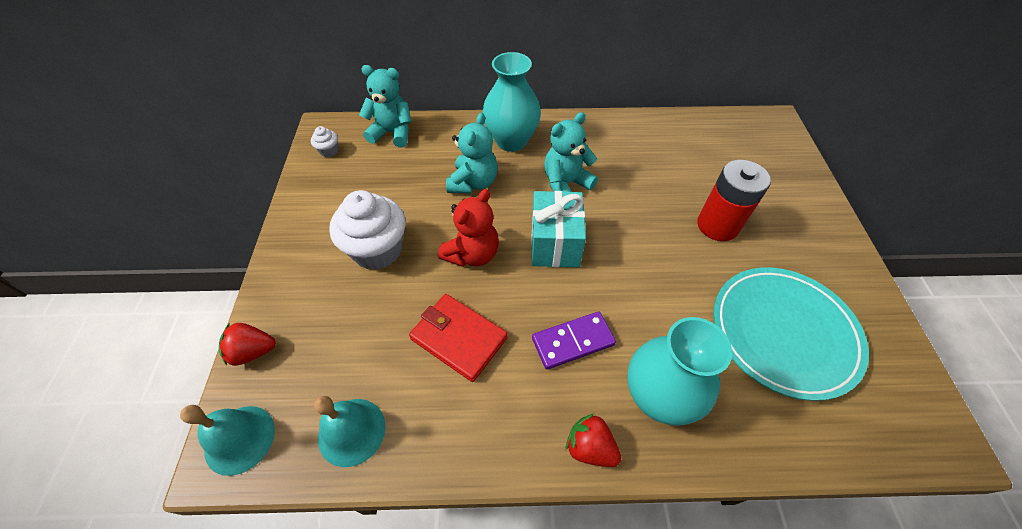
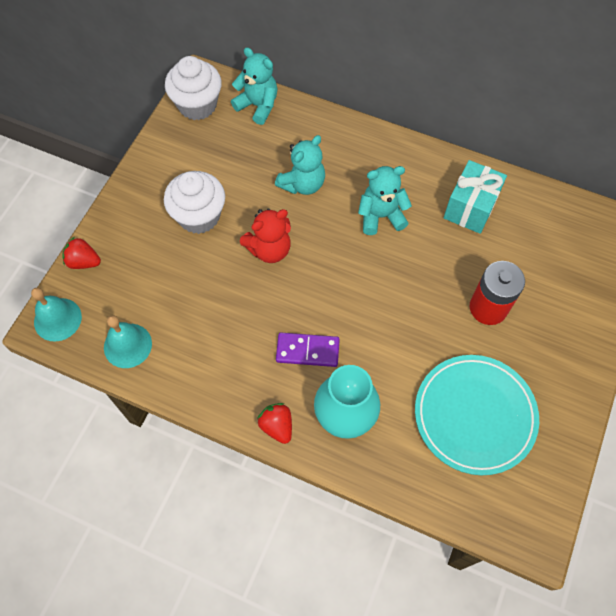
camera: 25 degrees right, 10 degrees up
(329, 151) = (197, 105): white cupcake -> white cupcake, size x2.30
(458, 338) = (226, 312): red wallet -> none
(511, 141) = (357, 153): turquoise vase -> none
(555, 244) = (339, 267): turquoise gift -> turquoise gift (470, 208)

